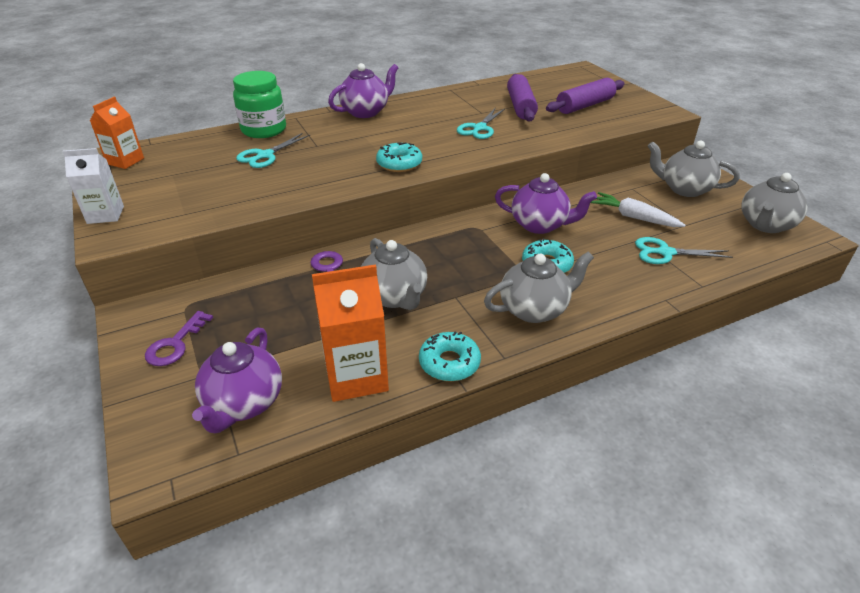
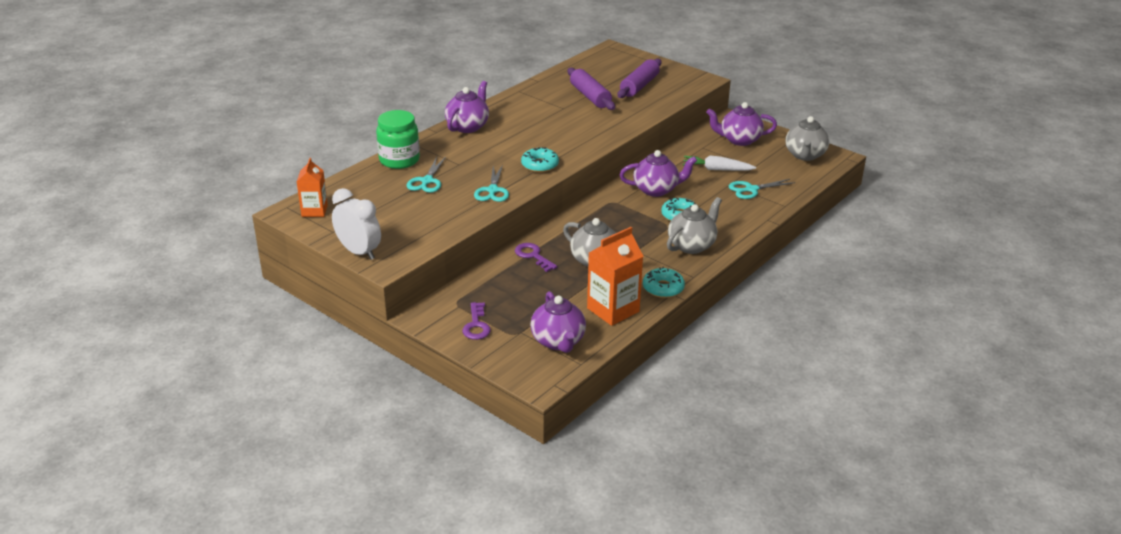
camera: 25 degrees left, 5 degrees down
(105, 215) = (359, 252): white carton -> white clock
(479, 128) = (574, 123): turquoise scissors -> turquoise scissors (492, 190)
(684, 189) = (739, 140): grey teapot -> purple teapot

